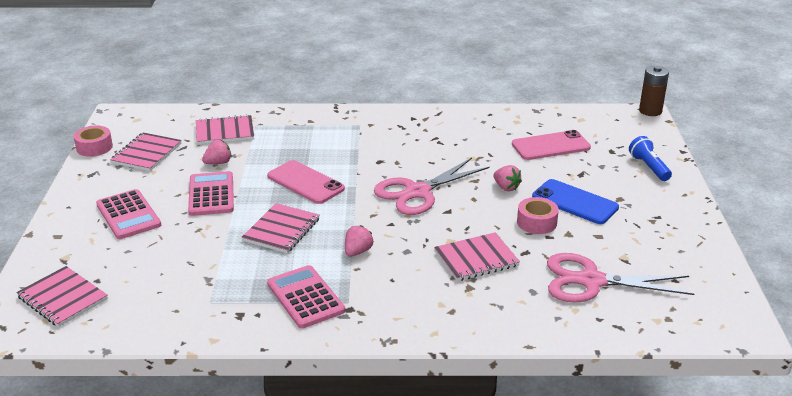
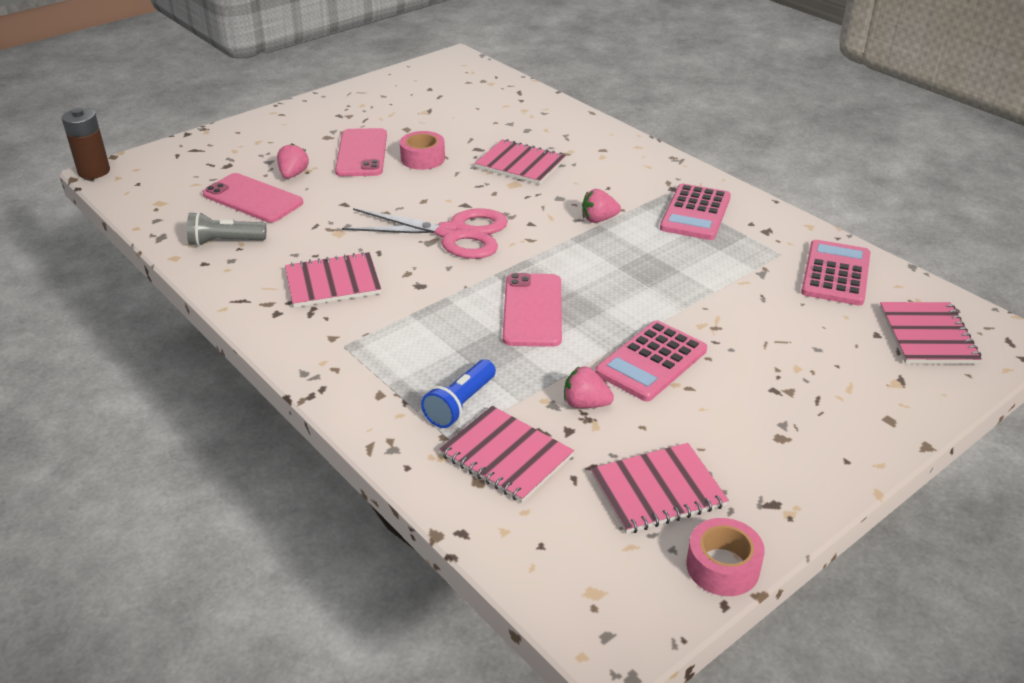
camera: 130 degrees left, 5 degrees up
(128, 215) = (777, 395): pink calculator -> pink calculator (835, 274)
(281, 230) = (634, 276): pink notebook -> pink notebook (333, 282)
(506, 125) = (225, 242): none -> grey flashlight
(506, 187) = (378, 192): pink strawberry -> pink strawberry (293, 174)
(574, 202) = (362, 153): blue phone -> pink phone
(591, 281) = (479, 114): pink scissors -> none
(649, 167) = (244, 140): blue flashlight -> blue flashlight (460, 404)

